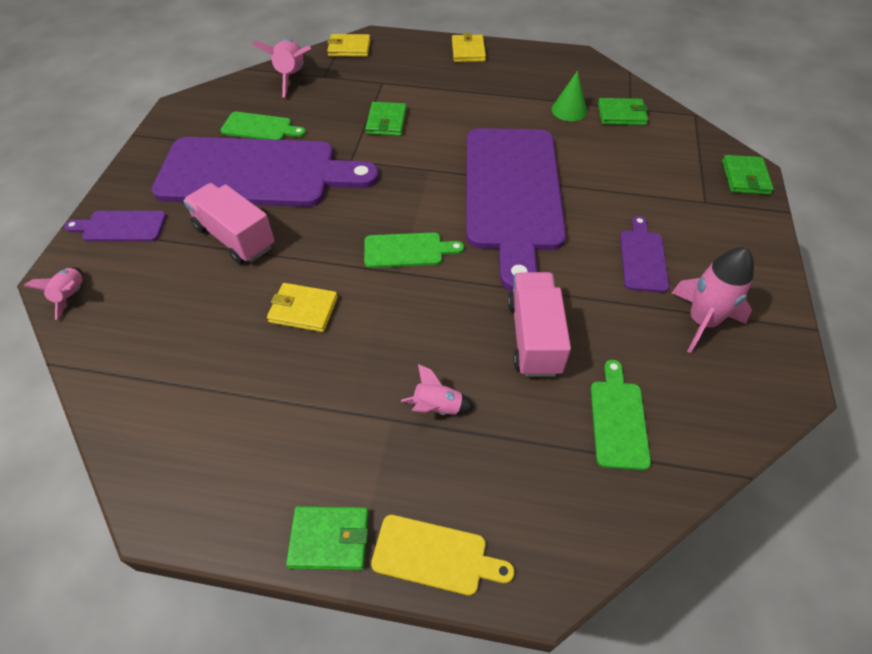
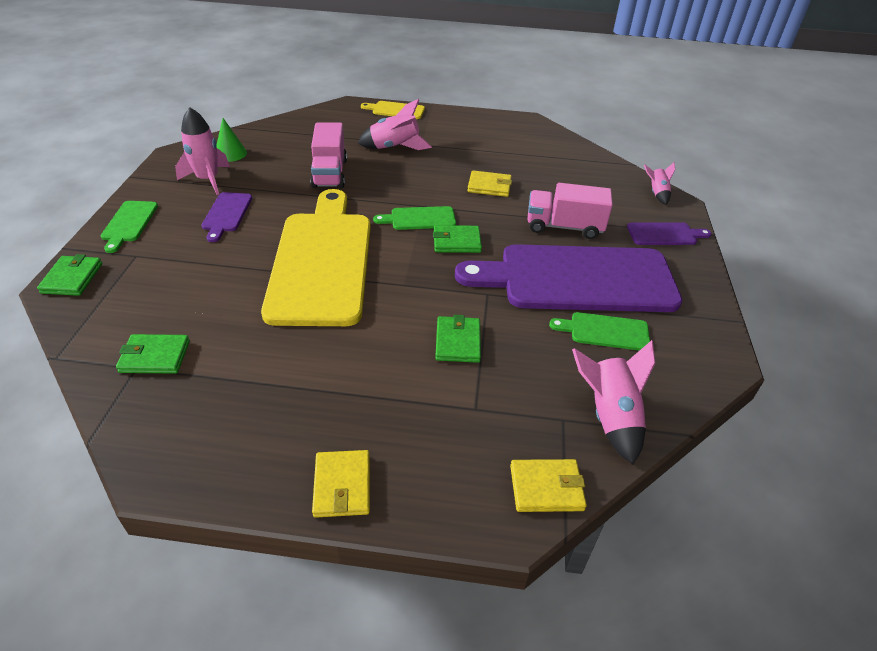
camera: 175 degrees right, 10 degrees down
(235, 238) = (564, 227): pink truck -> pink truck turned 150 degrees clockwise
(329, 539) = (445, 114): green wallet -> green wallet (456, 241)
(437, 408) = (395, 147): pink rocket -> pink rocket, size x1.73
(513, 194) = (321, 261): purple cutting board -> yellow cutting board
(569, 110) = (221, 362): green cone -> green cone (230, 153)
(618, 419) = (291, 143): green cutting board -> green cutting board (129, 223)

